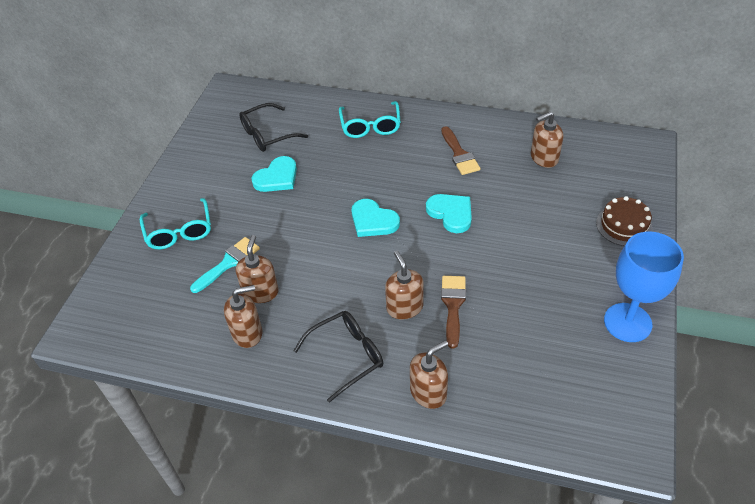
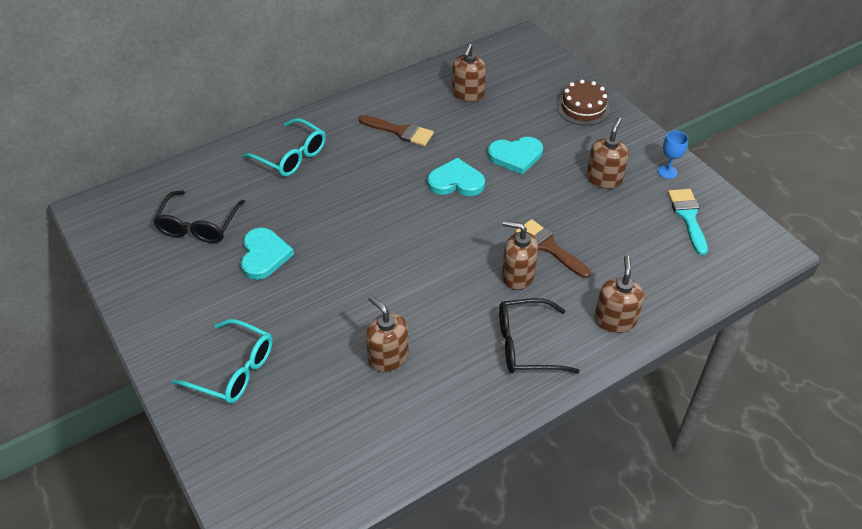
camera: 50 degrees left, 0 degrees up
(228, 263) = (324, 357): turquoise brush -> turquoise brush (688, 217)
(247, 333) = (424, 396): brown soap dispenser -> brown soap dispenser (604, 179)
(347, 356) = (526, 345): black glasses -> black glasses turned 105 degrees counterclockwise
(373, 221) = (402, 230): turquoise heart -> turquoise heart (516, 156)
(627, 322) = (667, 172): blue goblet -> blue goblet, size x0.45

